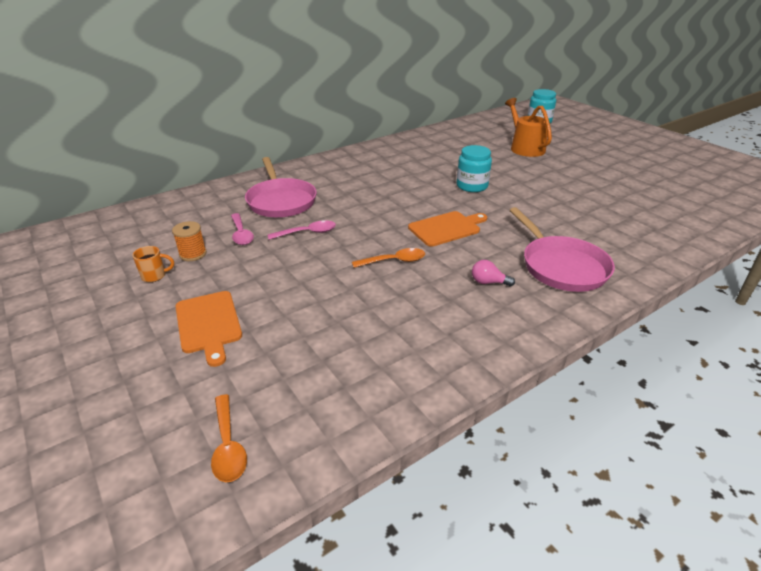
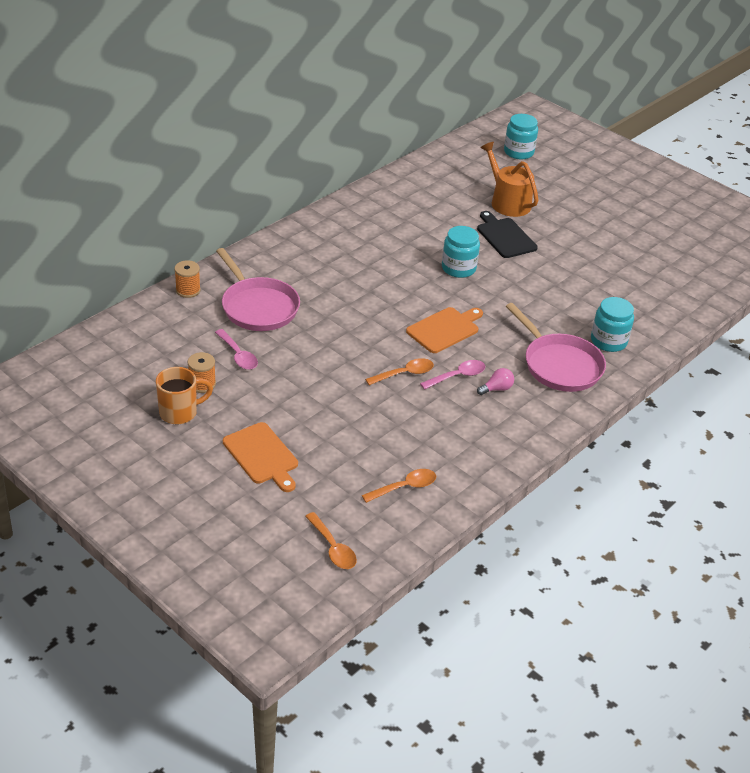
camera: 15 degrees left, 5 degrees up
(155, 276) = (180, 412): orange mug -> orange mug, size x1.61
(229, 186) = (188, 290): none -> orange spool
(307, 233) = (306, 347): pink spoon -> pink spoon (457, 376)
(352, 376) = (404, 487): none -> orange spoon
(488, 282) = (496, 389): pink light bulb -> pink light bulb turned 150 degrees clockwise
(519, 168) = (505, 236): none -> black cutting board
(616, 249) = (608, 341): none -> turquoise jar

